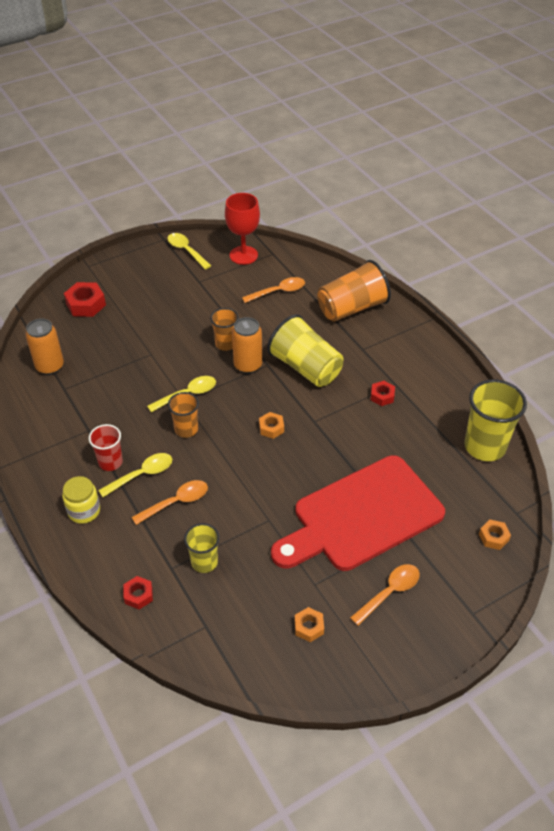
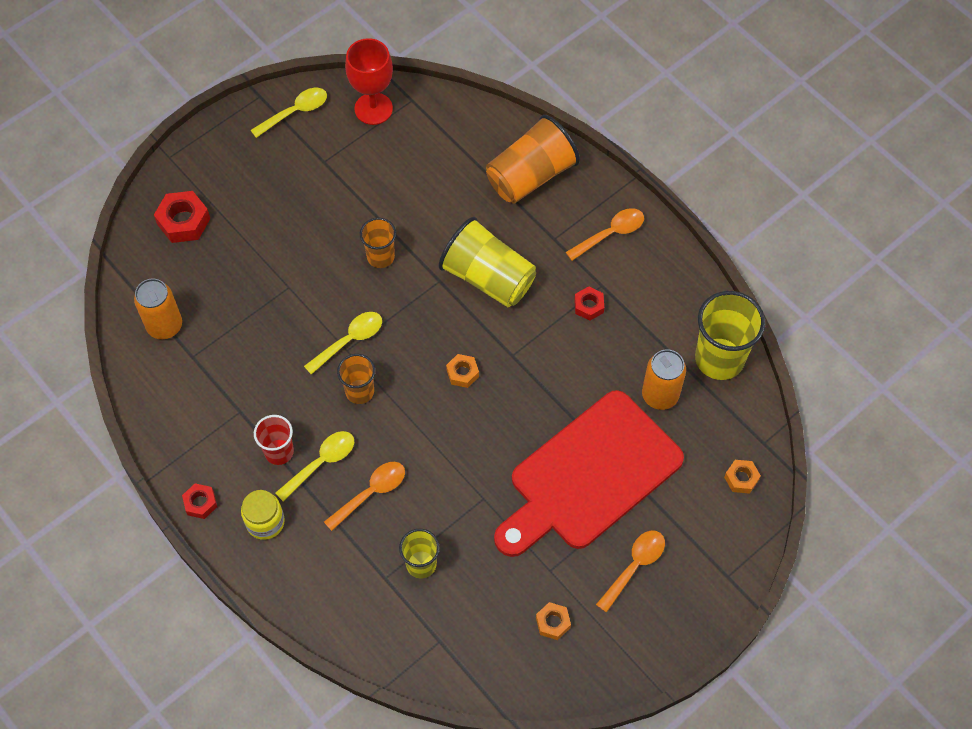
camera: 10 degrees left, 15 degrees up
(138, 595) = (356, 617): red nut -> red nut (200, 503)
(186, 251) = (295, 112): yellow spoon -> yellow spoon turned 105 degrees clockwise
(248, 365) = (415, 285): orange can -> orange can (660, 395)
(278, 292) = (431, 163): orange spoon -> orange spoon (610, 234)

